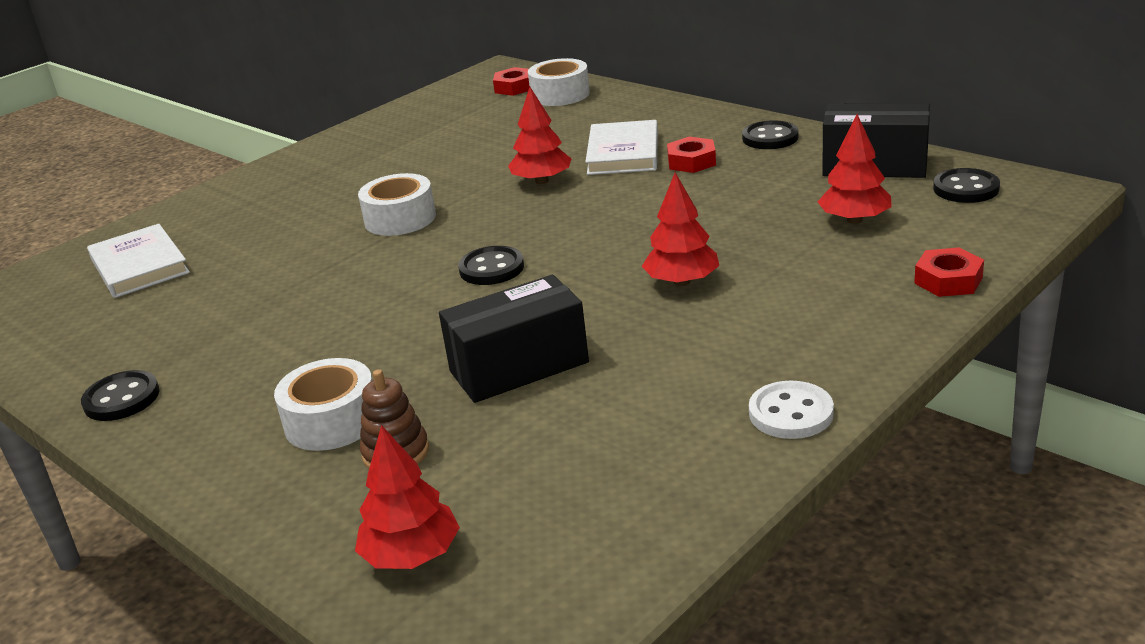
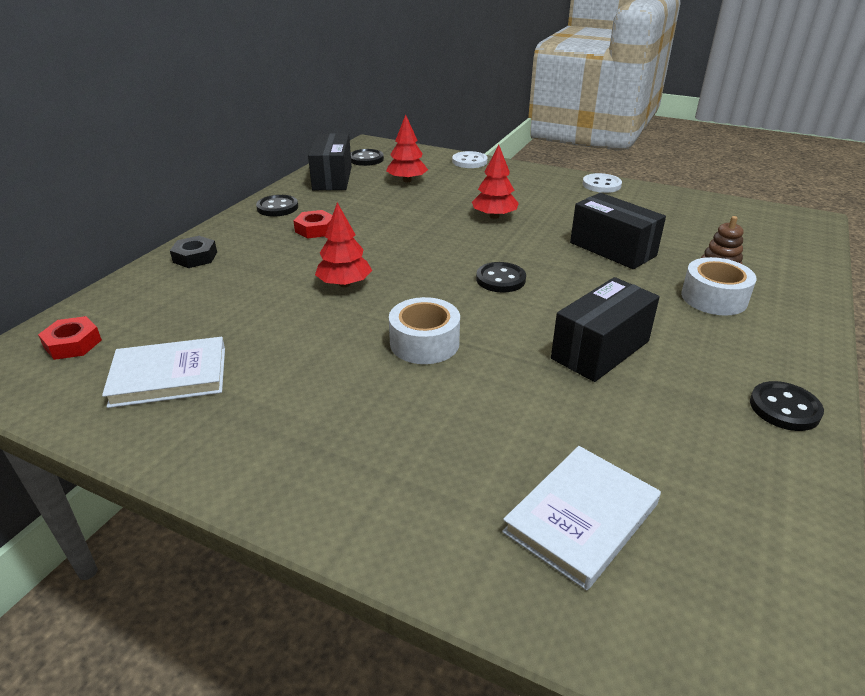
camera: 110 degrees left, 5 degrees up
(306, 310) = (600, 350): none -> black box
(411, 555) = (780, 249): red tree -> none
(560, 94) = (121, 308): white tape -> none
(623, 153) = (291, 256): white book -> white book (169, 376)
(647, 110) = (195, 257): none -> black nut
(948, 280) = (469, 161): red nut -> white button

